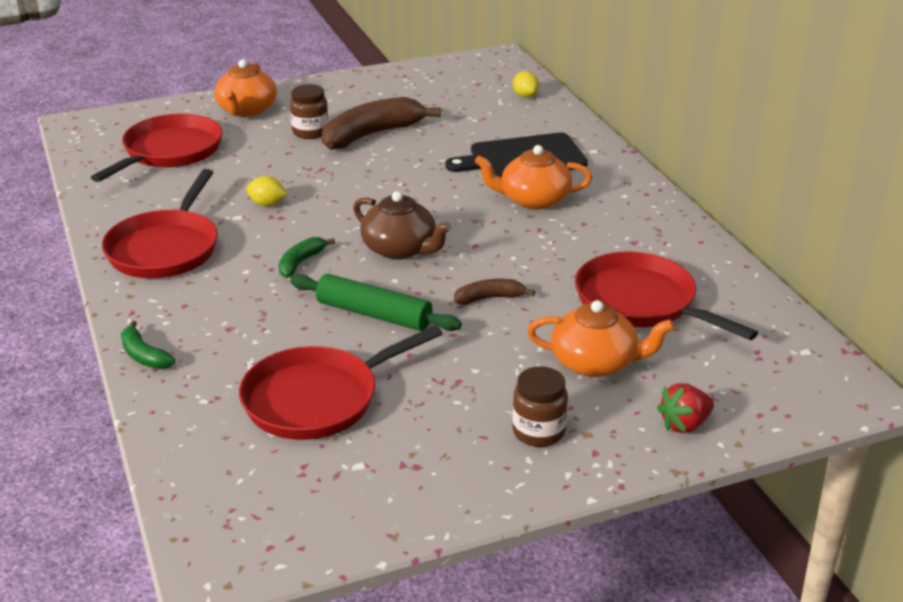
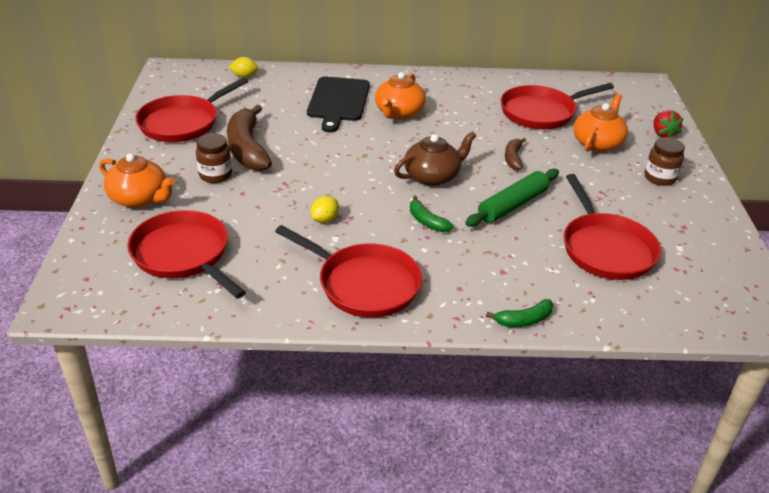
camera: 70 degrees left, 5 degrees up
(395, 92) = (182, 123): none -> red pan

